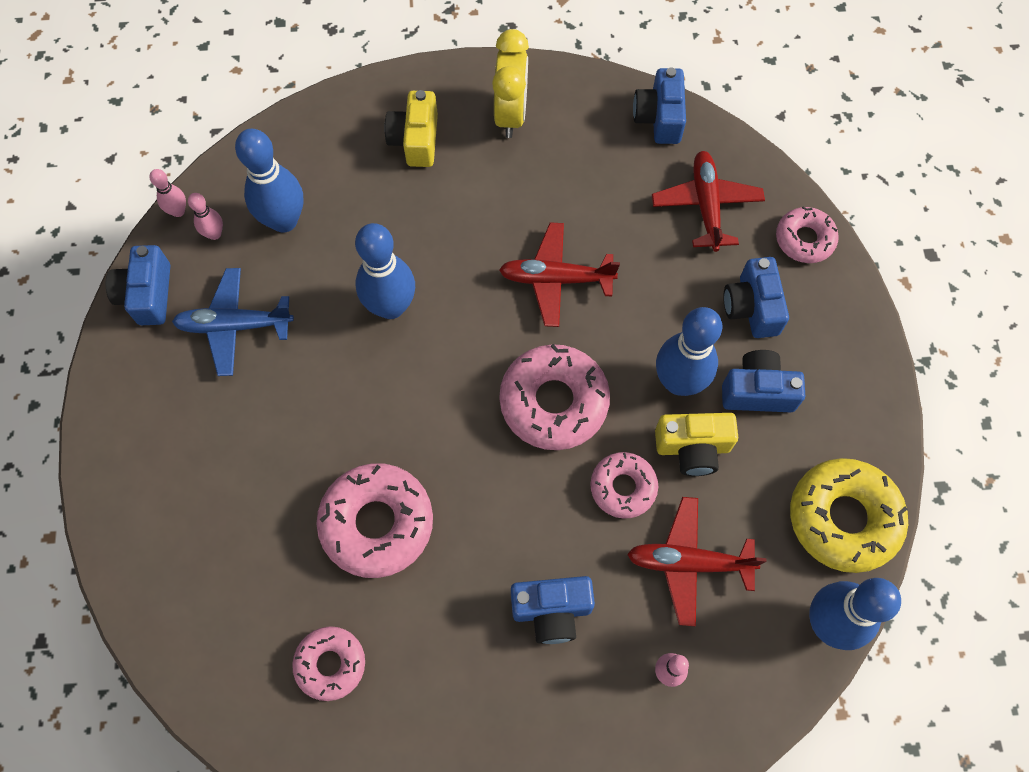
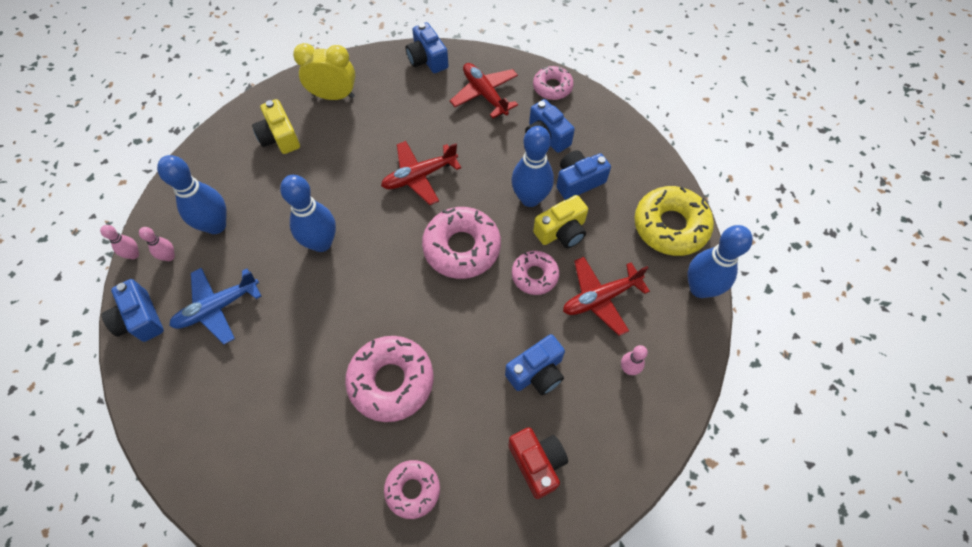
camera: 30 degrees left, 5 degrees down
(487, 719) = (537, 463): none -> red camera
(511, 114) = (334, 96): yellow clock -> yellow clock turned 60 degrees counterclockwise

